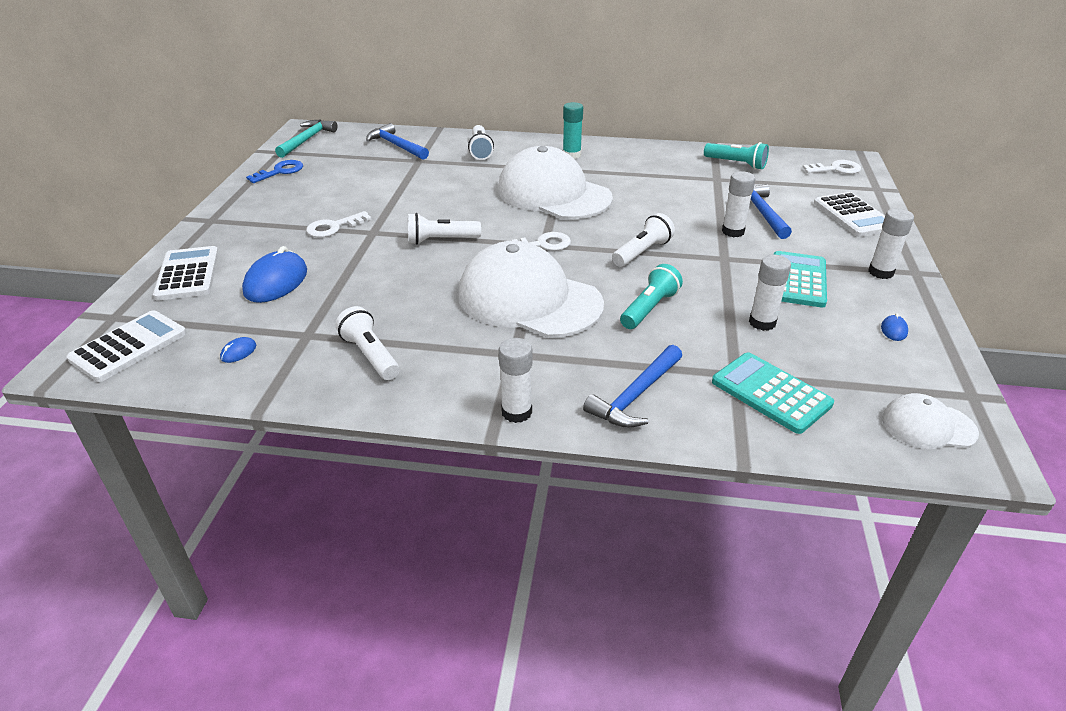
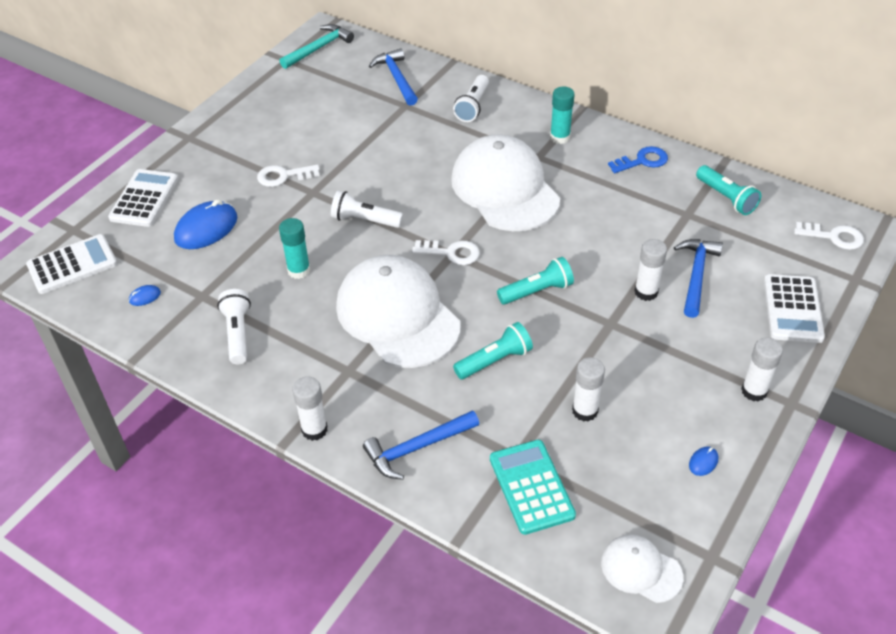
camera: 25 degrees right, 10 degrees up
(280, 171) = (274, 88): blue key -> blue key (642, 161)
(401, 290) = (299, 270): none -> turquoise glue stick
(642, 252) = (537, 291): white flashlight -> turquoise flashlight
(798, 280) = (660, 373): turquoise calculator -> none

